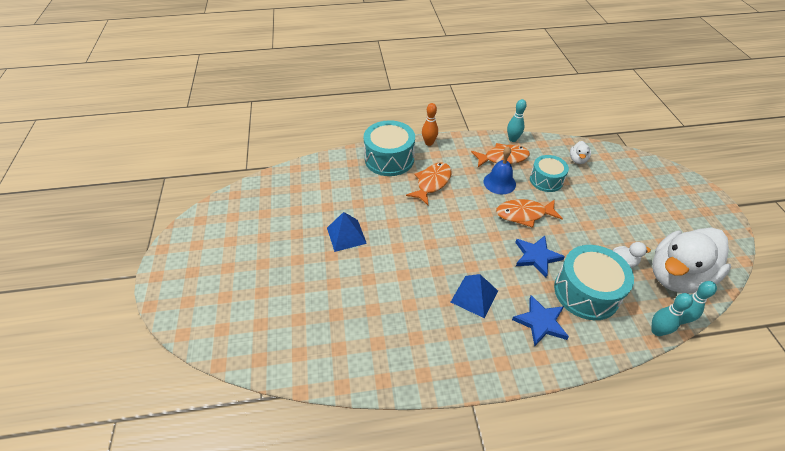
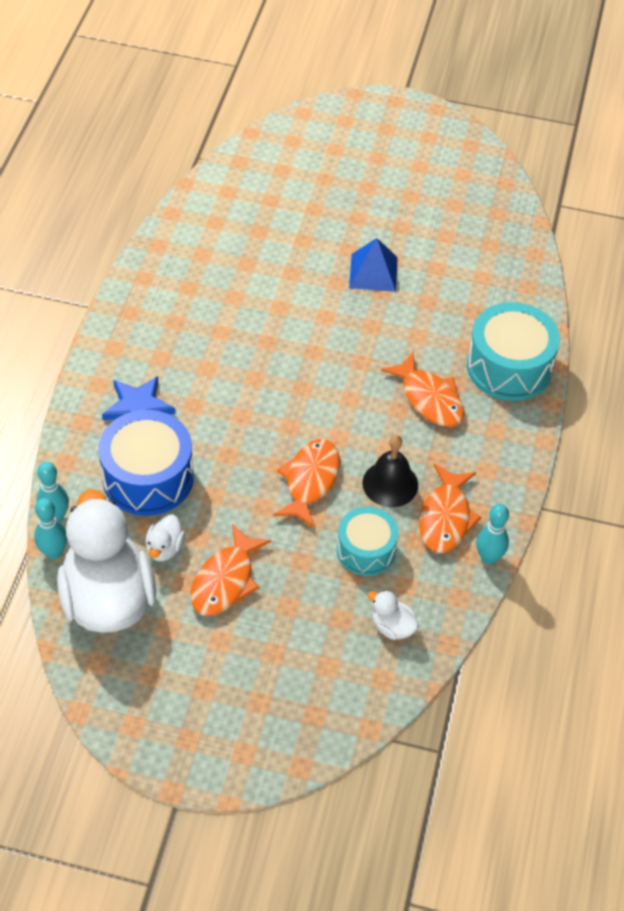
camera: 110 degrees right, 5 degrees up
(429, 143) = (528, 432): orange bowling pin -> none
(474, 296) = (210, 361): blue pyramid -> none
(499, 182) = (390, 484): blue bell -> black bell
(536, 256) = (230, 454): blue star -> none
(586, 292) = (148, 477): turquoise drum -> blue drum
(614, 228) = (225, 580): none -> orange fish

